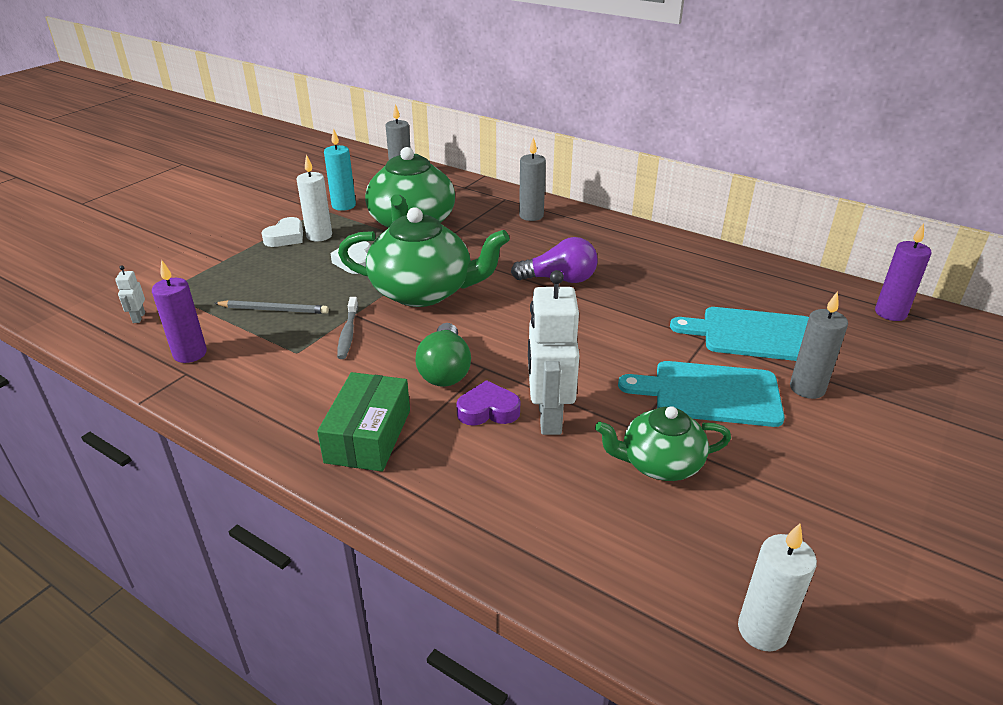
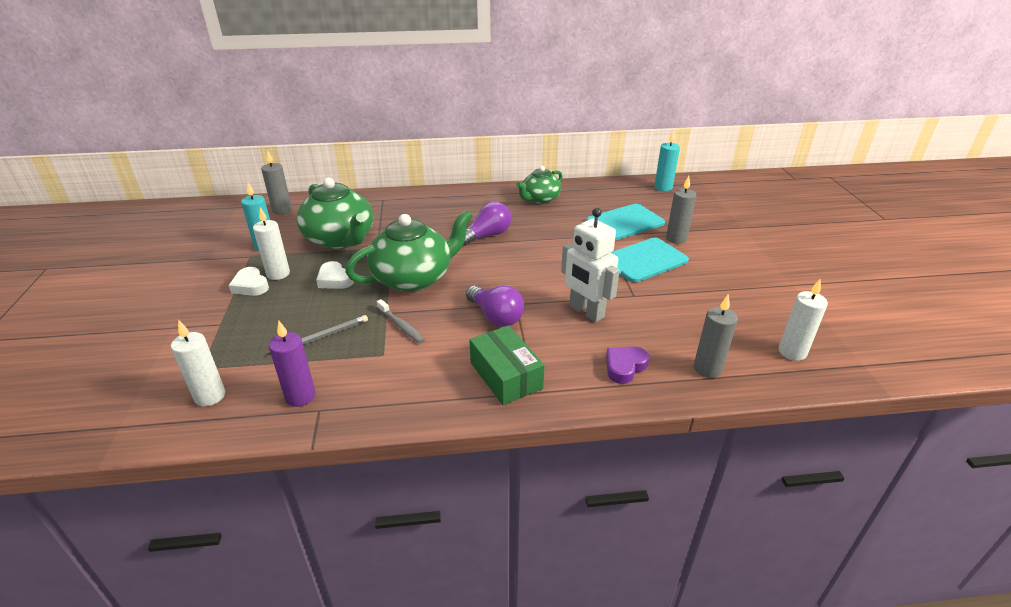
camera: 40 degrees left, 0 degrees up
(138, 318) = (210, 396): white robot -> white candle
(286, 237) = (250, 286): white heart -> white heart turned 150 degrees clockwise
(445, 370) = (495, 316): green light bulb -> purple light bulb
(488, 410) = (551, 325): purple heart -> purple heart (624, 367)
(531, 216) = (415, 204): grey candle -> grey candle (707, 369)
(659, 463) = (665, 306): green teapot -> green teapot (540, 199)
(890, 313) = (663, 188): purple candle -> turquoise candle

